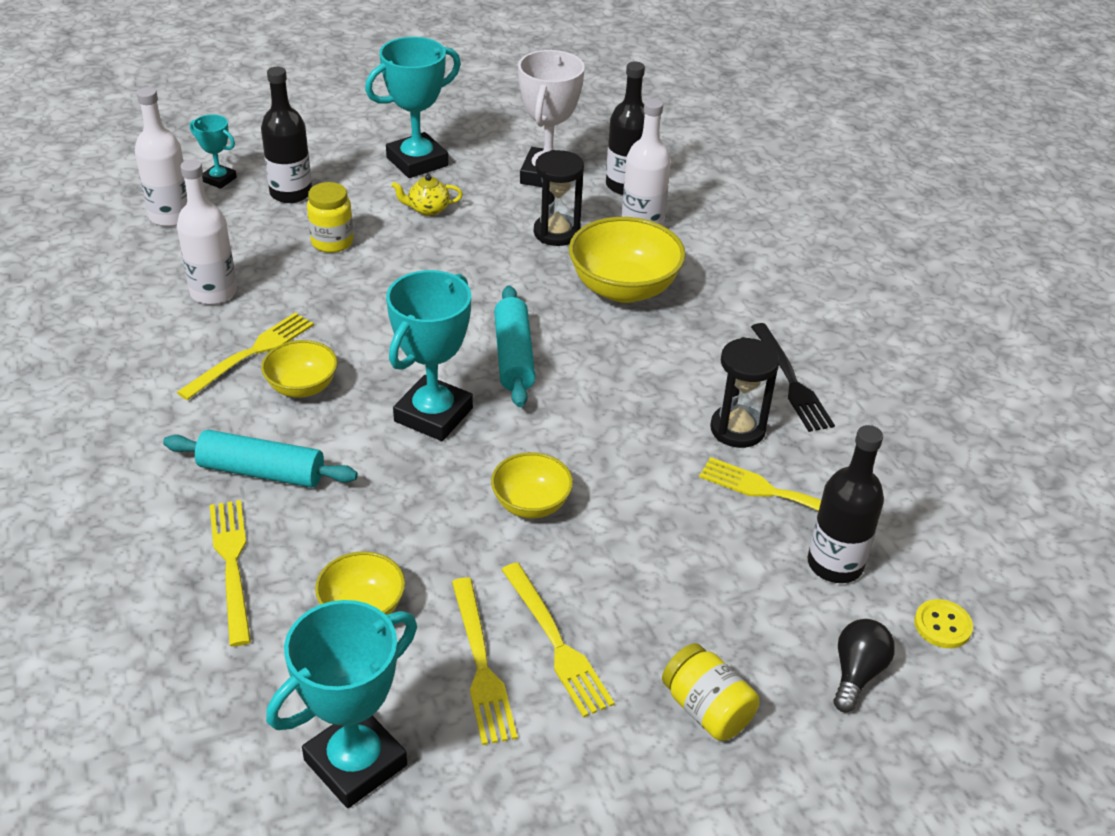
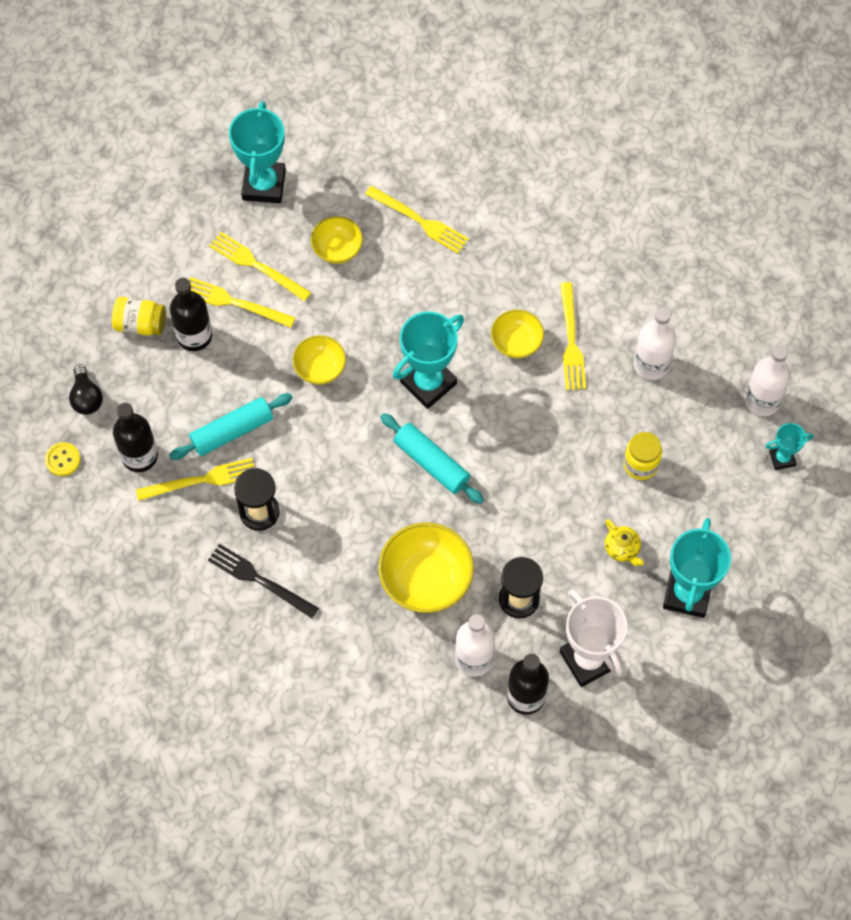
camera: 140 degrees right, 25 degrees up
(261, 472) = (470, 277): turquoise rolling pin -> turquoise rolling pin (232, 431)
(291, 193) = (723, 486): black bottle -> black bottle (194, 336)
(428, 209) = (622, 549): yellow teapot -> yellow teapot turned 105 degrees clockwise
(433, 415) = (428, 383): turquoise trophy -> turquoise trophy turned 60 degrees clockwise

